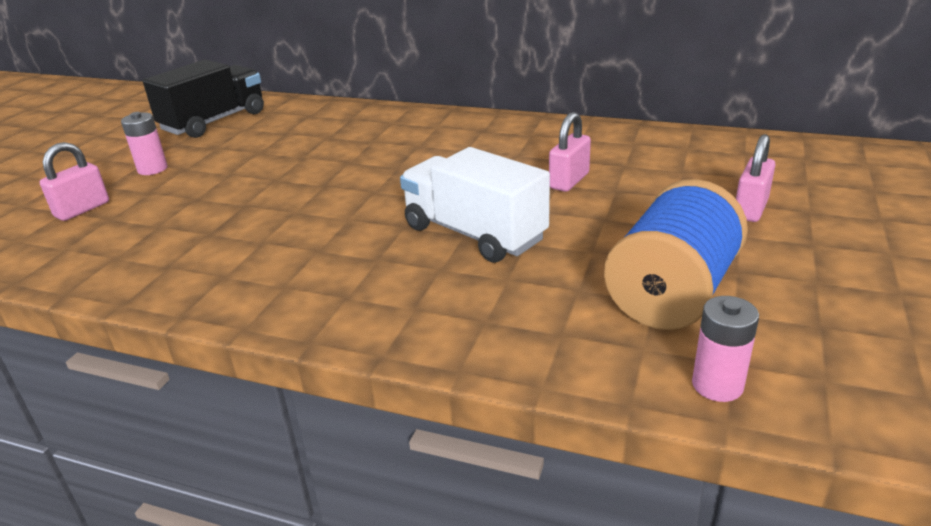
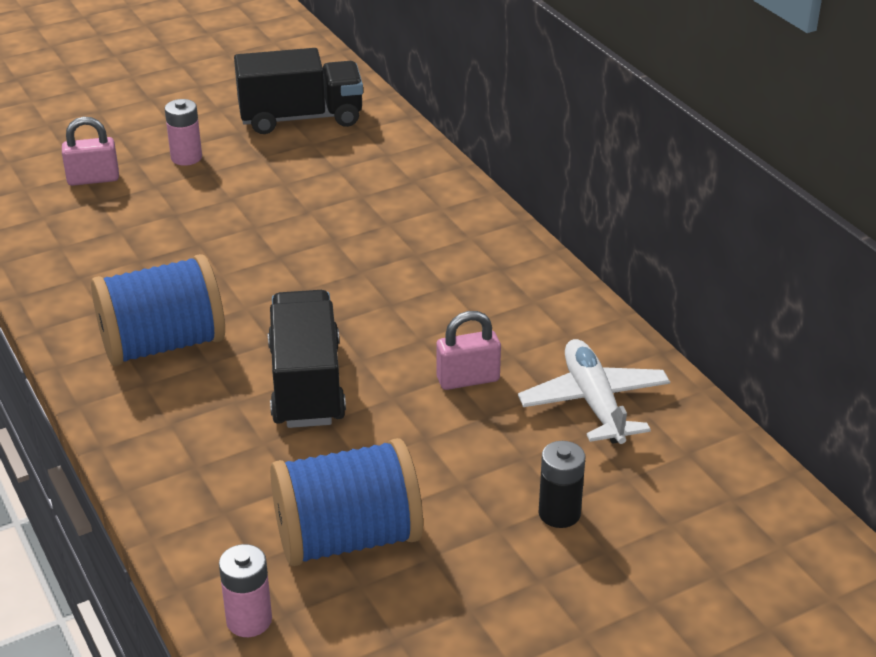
camera: 40 degrees right, 5 degrees up
(319, 267) = (163, 344): none -> blue spool
(474, 234) = (306, 384): white truck -> black truck
(656, 157) = (594, 402): none -> white plane
(750, 209) = (559, 513): pink padlock -> black battery

